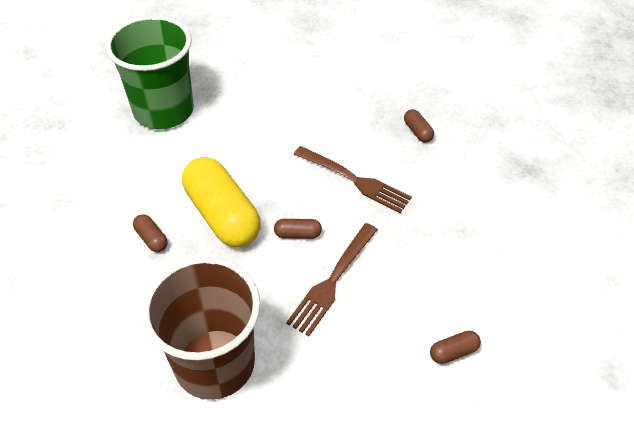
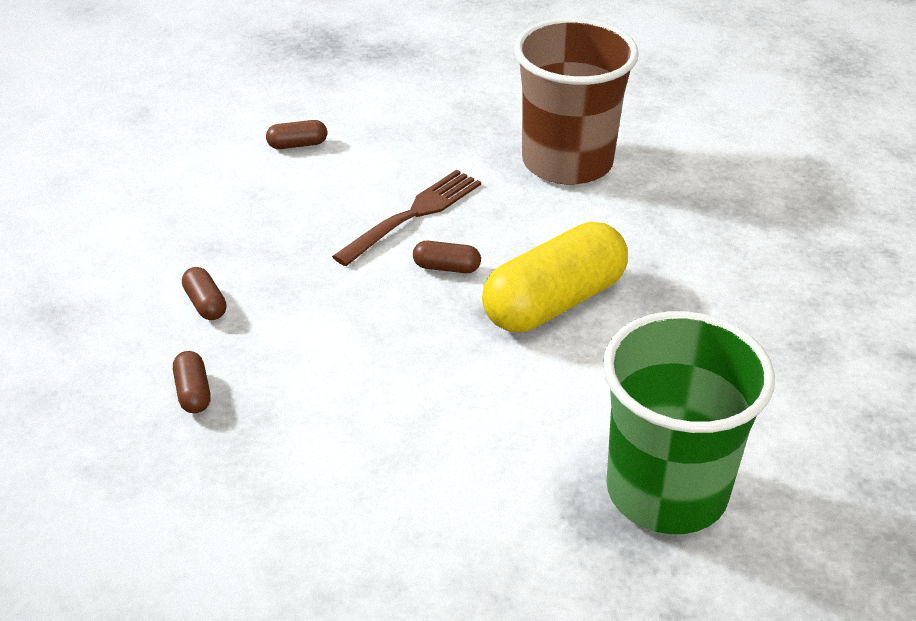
camera: 170 degrees left, 10 degrees down
(151, 238) = (657, 284): brown capsule -> brown capsule (205, 304)
(222, 215) = (554, 302): yellow capsule -> yellow capsule turned 75 degrees clockwise
(355, 180) = (337, 327): brown fork -> none

